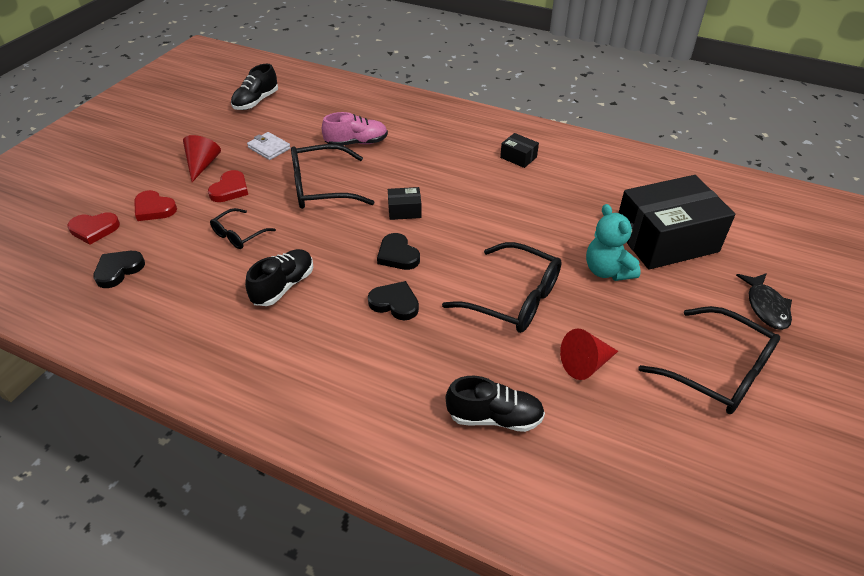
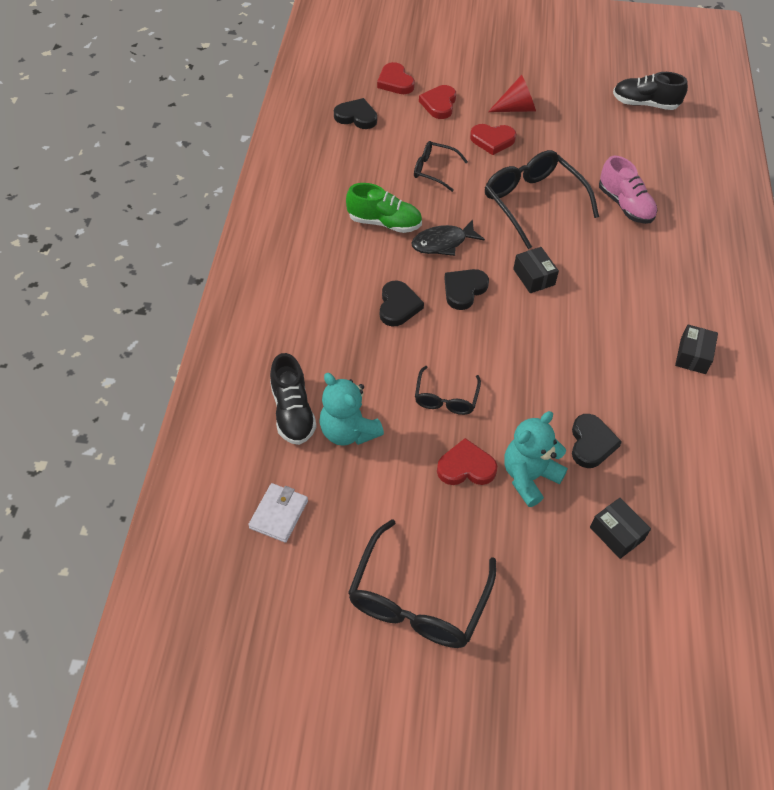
camera: 70 degrees right, 10 degrees up
(269, 148) = (572, 143): white wallet -> white wallet (278, 514)
(283, 286) = (384, 223): black shoe -> green shoe
(514, 299) = (446, 398): black glasses -> black glasses, size x0.55
(531, 377) = (348, 431): none -> turquoise teddy bear
(583, 228) = (591, 443): none -> black heart
(585, 364) = (382, 474): red cone -> none
(590, 305) = (466, 467): none -> red heart
(666, 240) = (616, 533): black box -> black box, size x0.41
(766, 307) = (545, 652): black fish -> black fish (443, 243)

